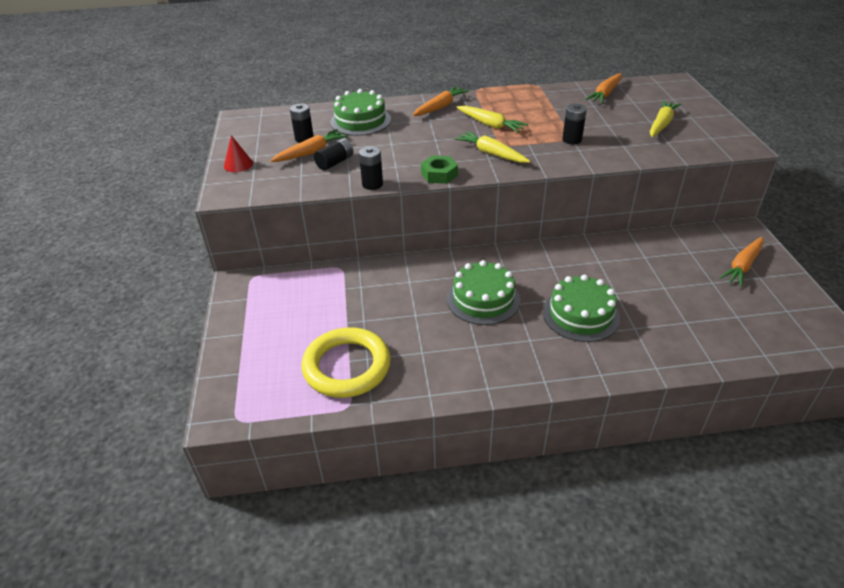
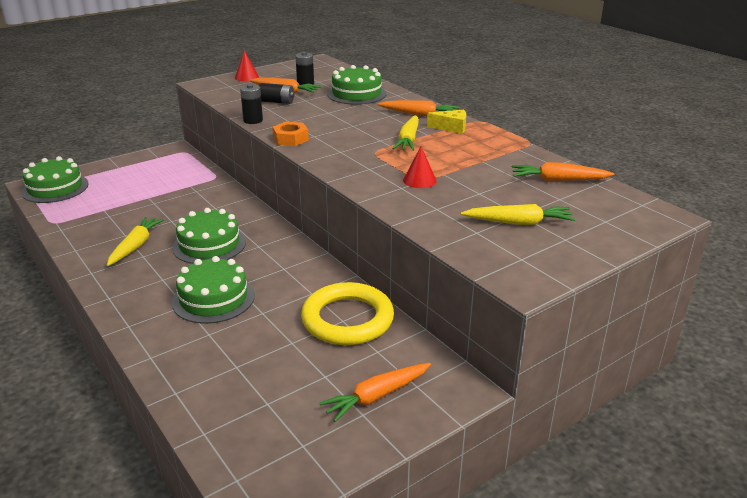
camera: 60 degrees right, 10 degrees down
(251, 396) = (55, 188): none -> green cake
(347, 366) = (96, 211): yellow ring -> yellow ring (347, 319)
(439, 174) = (290, 139): green nut -> orange nut
(481, 102) = (451, 128): none -> yellow cheese
(491, 153) = (349, 151): yellow carrot -> yellow carrot (136, 246)
(572, 140) = (419, 180): black battery -> red cone
(742, 266) = (376, 396): orange carrot -> orange carrot turned 45 degrees counterclockwise

